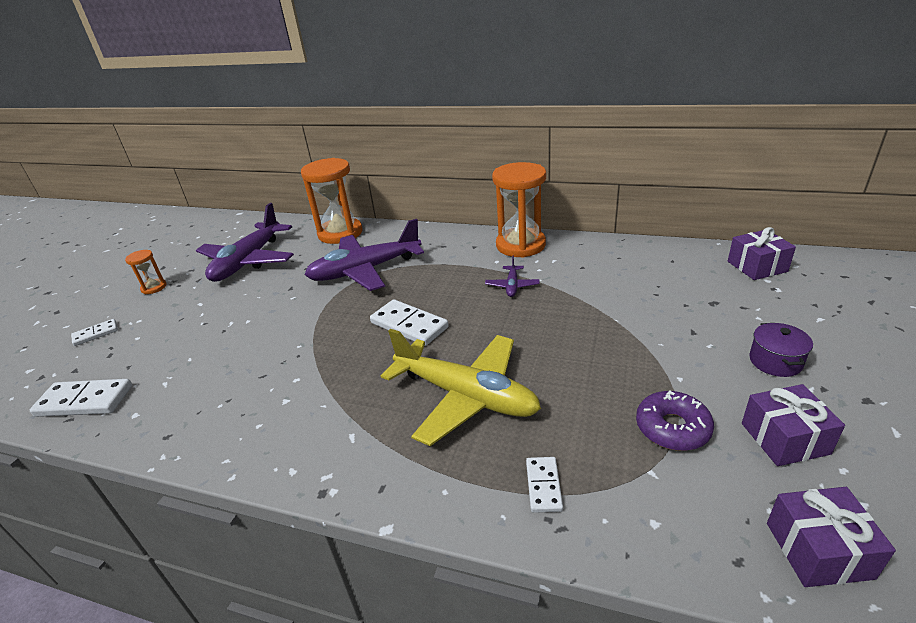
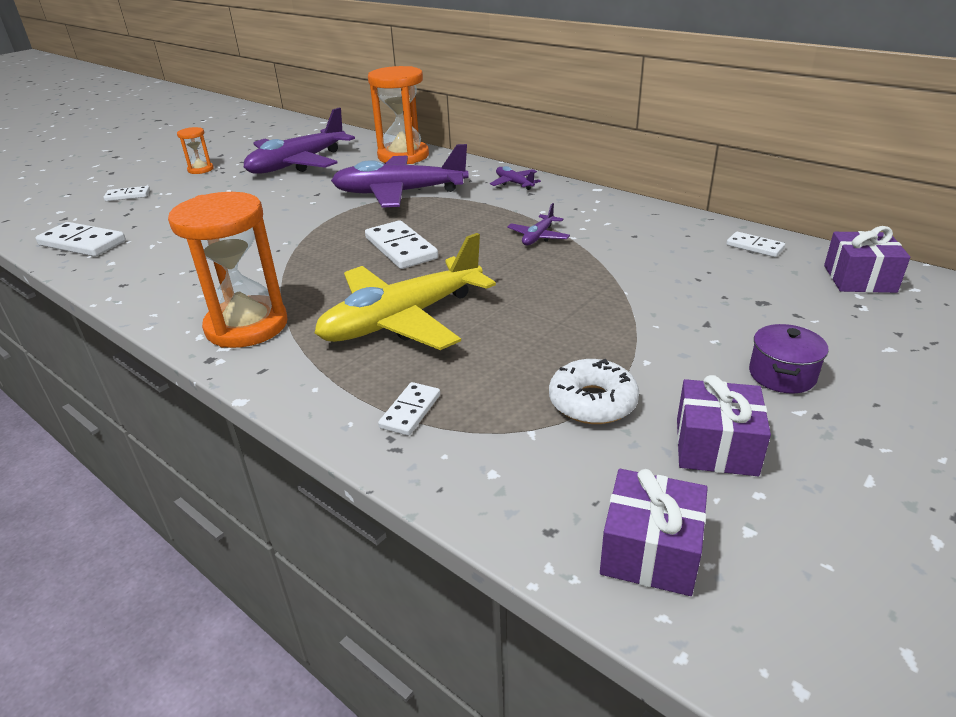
camera: 20 degrees right, 0 degrees up
(454, 240) = (514, 183): none -> purple plane
(466, 396) = (402, 320): yellow plane -> yellow plane turned 90 degrees clockwise
(520, 245) = (583, 201): orange hourglass -> orange hourglass (247, 326)
(671, 256) = (754, 247): none -> white domino
(672, 428) = (592, 402): purple donut -> white donut

